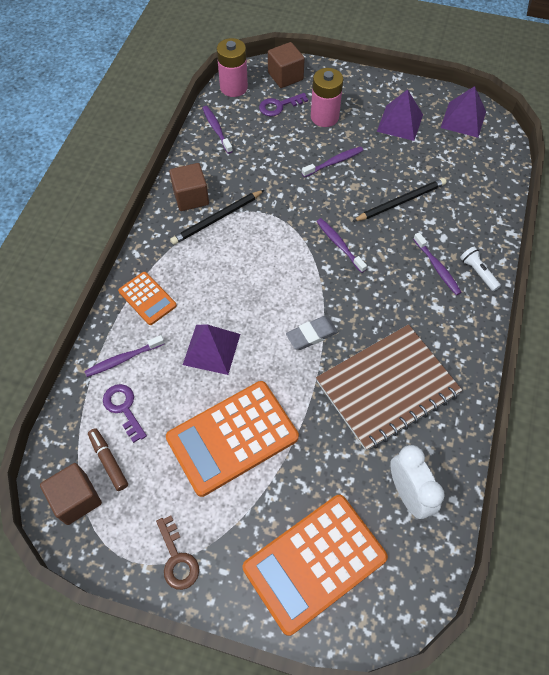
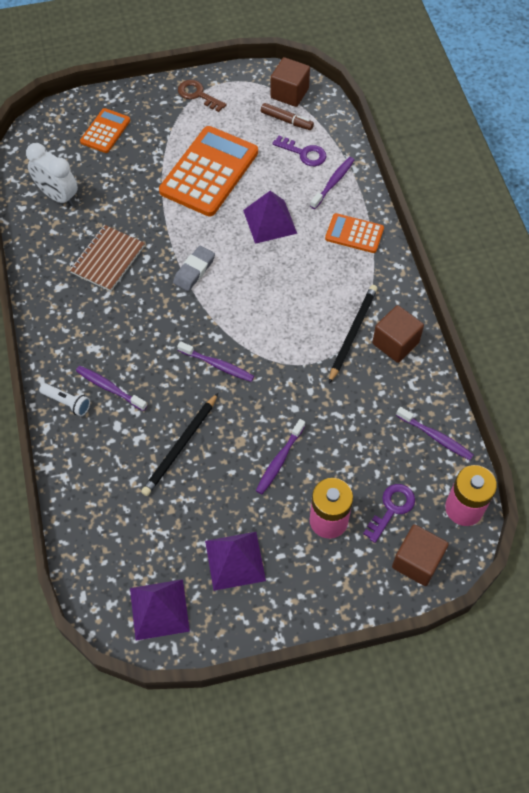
camera: 150 degrees right, 0 degrees up
(314, 562) = (105, 131): orange calculator -> orange calculator, size x0.52
(387, 387) = (107, 259): brown notebook -> brown notebook, size x0.60

